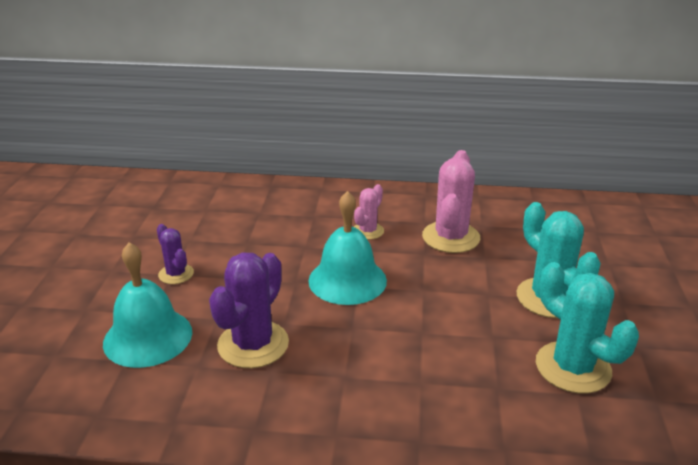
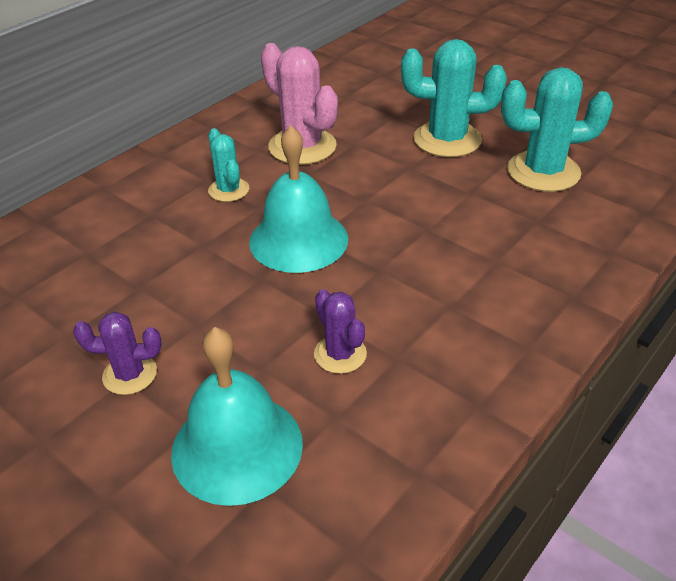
camera: 55 degrees left, 10 degrees up
(253, 344) = (340, 354): purple cactus -> purple cactus, size x0.56
(368, 231) = (228, 190): pink cactus -> turquoise cactus

